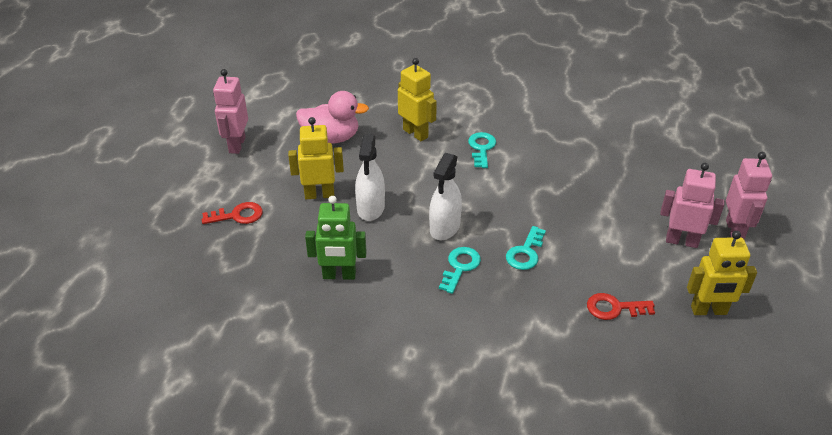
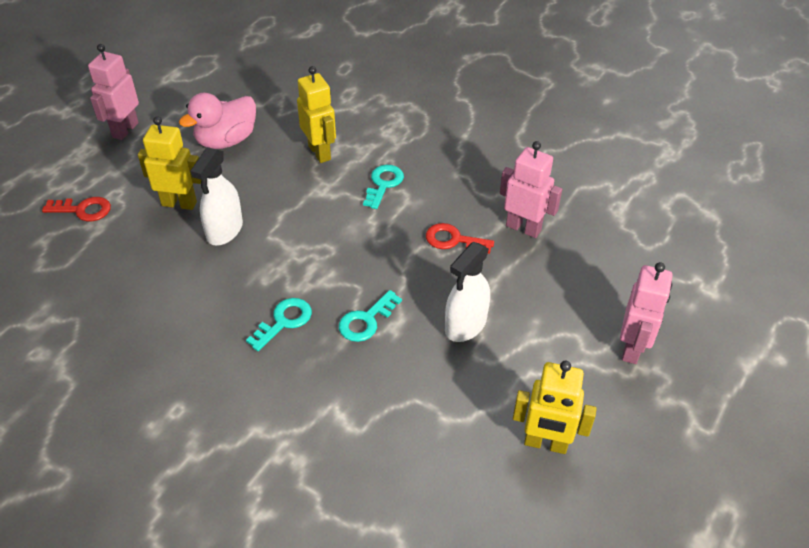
camera: 15 degrees right, 5 degrees up
(331, 138) = (226, 141): pink duck -> pink duck turned 120 degrees clockwise
(339, 275) = (149, 302): green robot -> none
(445, 227) = (292, 270): white spray bottle -> white spray bottle (465, 325)
(614, 308) = (433, 413): red key -> red key (453, 240)
(681, 241) = (558, 347): pink robot -> pink robot (523, 228)

